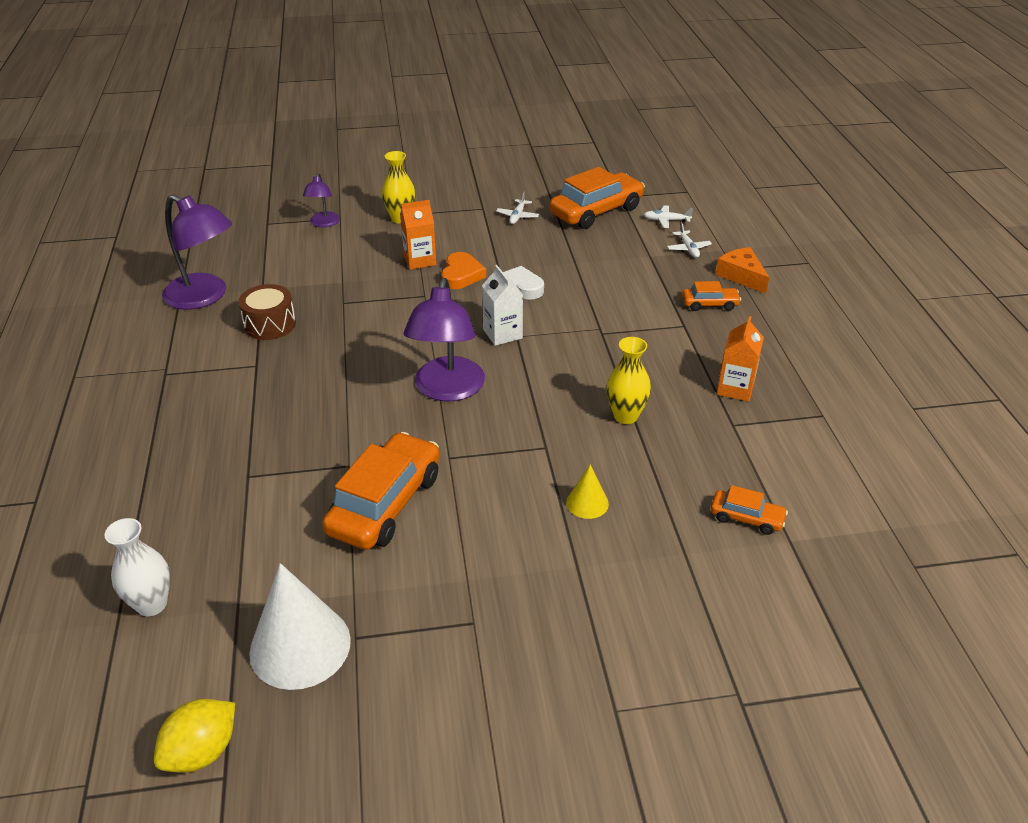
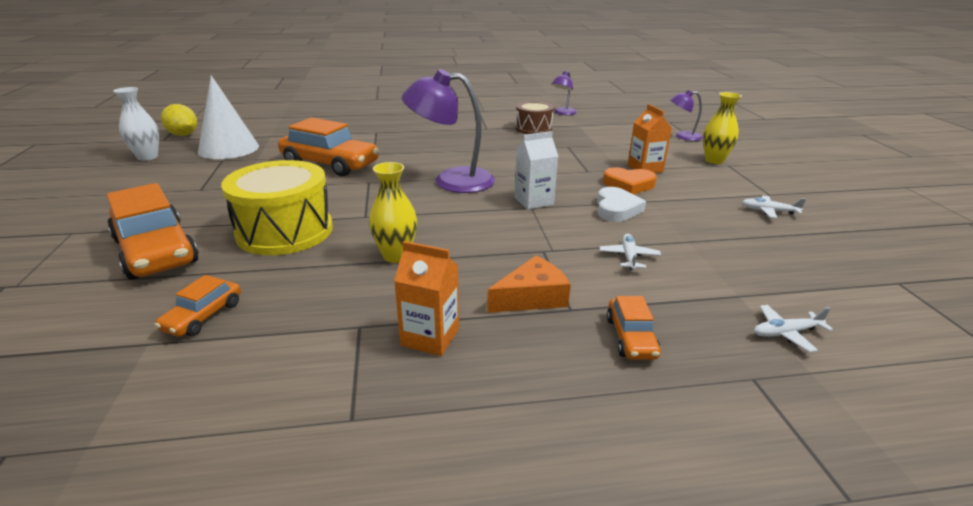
camera: 90 degrees right, 10 degrees down
(152, 604) = (288, 121): white vase -> white vase (147, 157)
(205, 297) = (562, 113): purple lamp -> purple lamp, size x0.53
(587, 503) = (285, 231): yellow cone -> yellow drum
(596, 211) = (831, 260): orange car -> orange car (156, 251)
(666, 220) = (861, 319): white plane -> white plane (629, 257)
(741, 276) = (733, 383): orange cheese -> orange cheese (532, 297)

